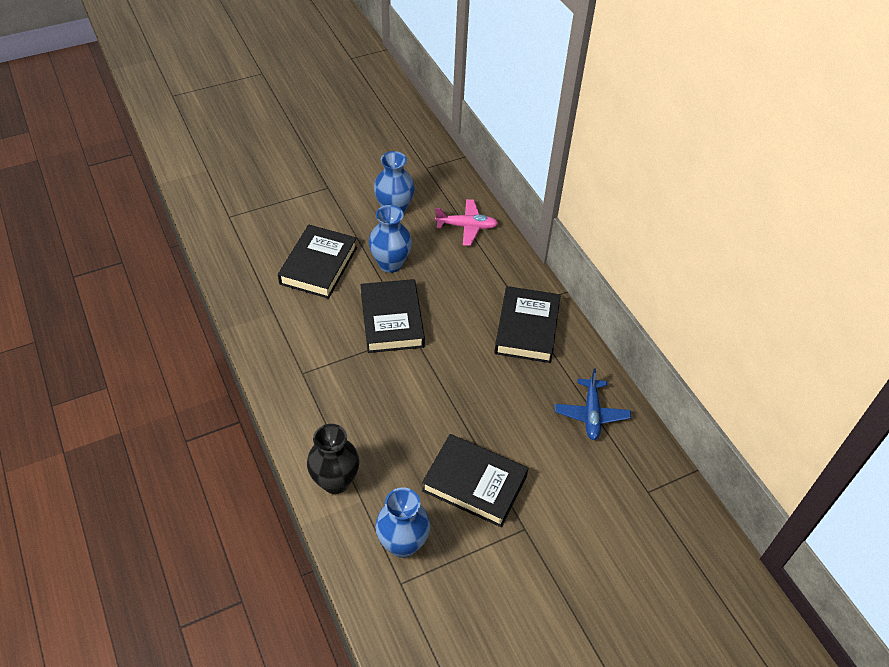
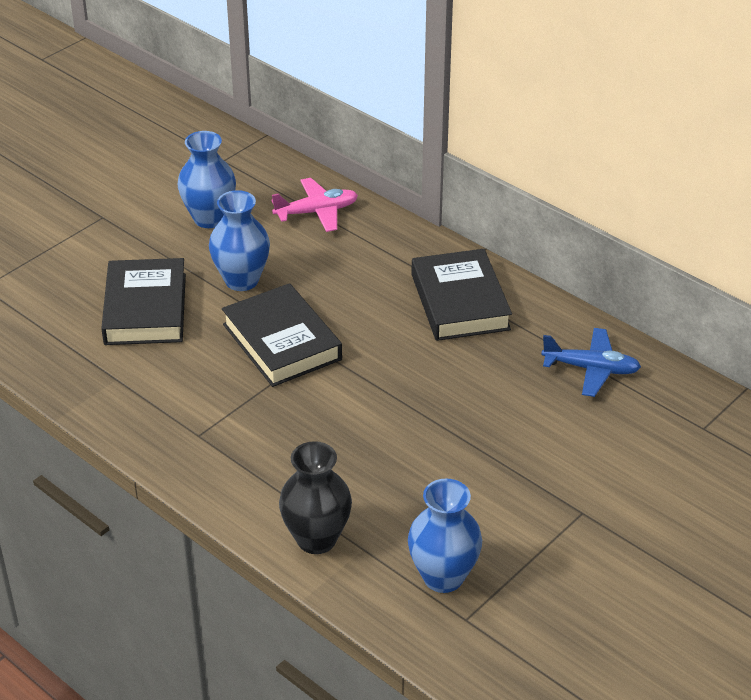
camera: 20 degrees left, 10 degrees down
(474, 483) = (493, 485): black book -> none
(591, 414) = (591, 369): blue plane -> blue plane turned 60 degrees counterclockwise

